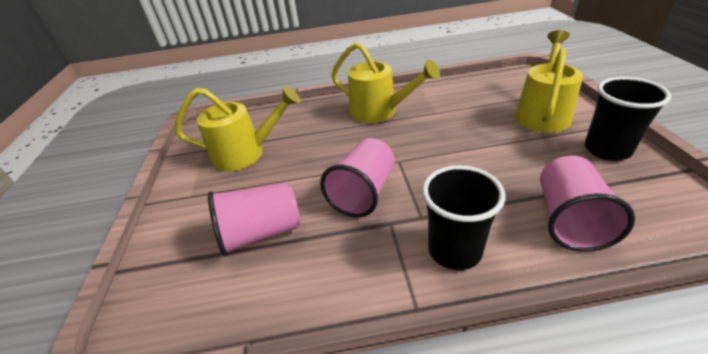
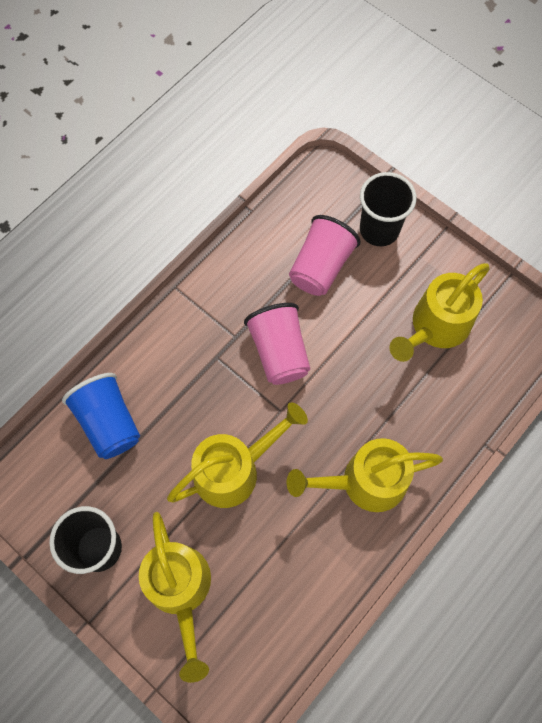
camera: 135 degrees right, 30 degrees up
(454, 250) = (175, 342): black cup -> black cup (379, 230)
(461, 147) = (235, 469): none -> yellow watering can
(569, 220) = (108, 423): pink cup -> blue cup

